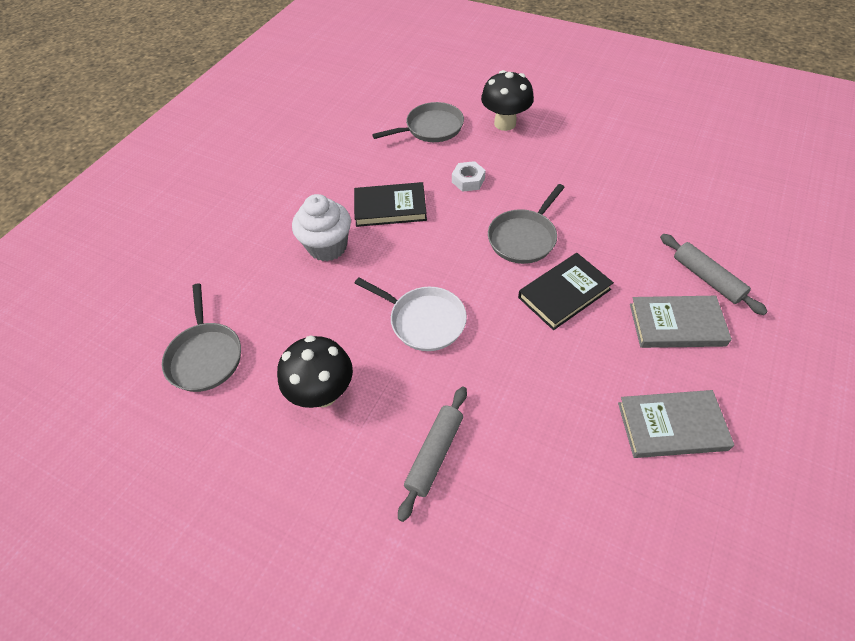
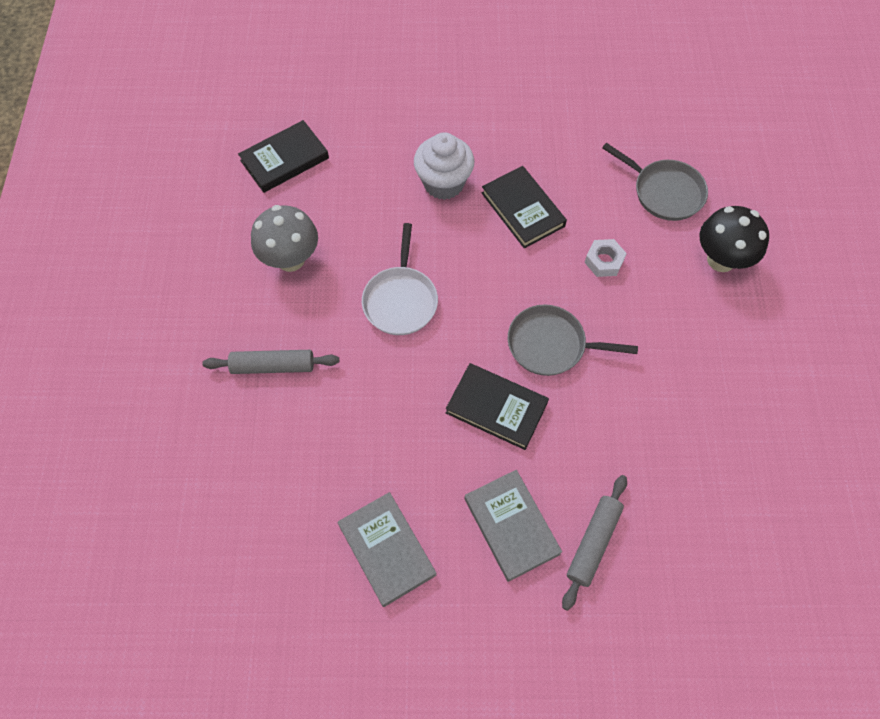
camera: 60 degrees right, 10 degrees up
(205, 356) = (284, 159): grey pan -> black book
(323, 393) = (290, 259): black mushroom -> grey mushroom

